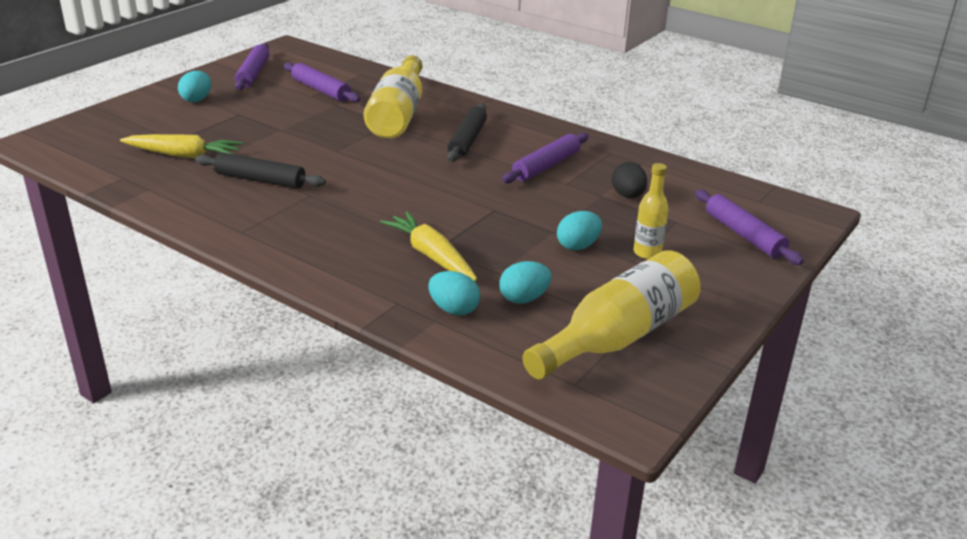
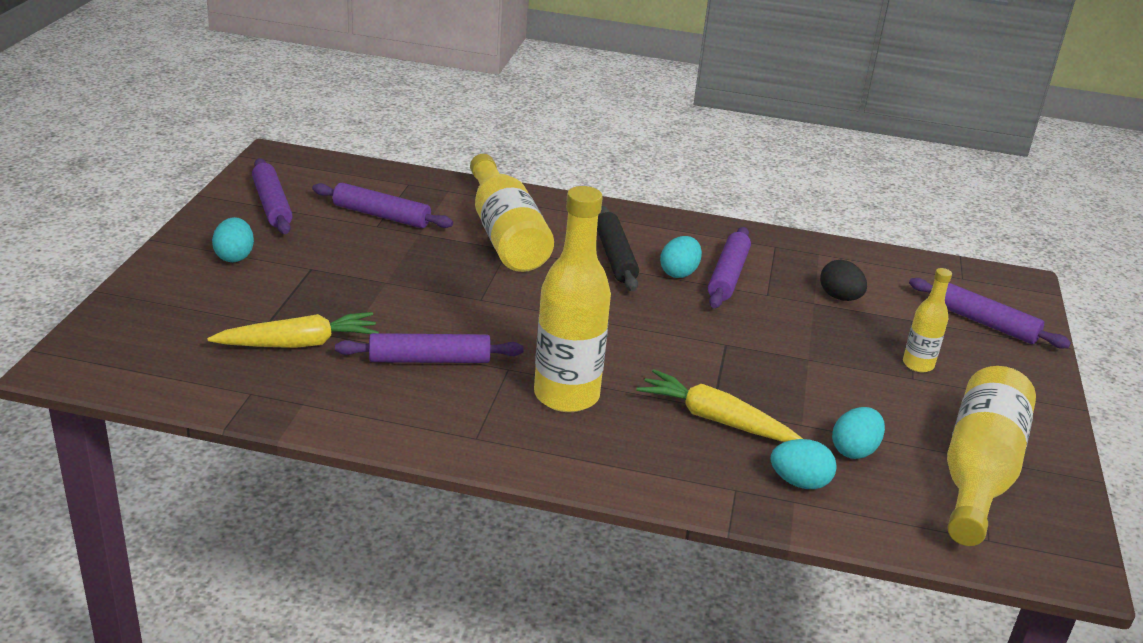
camera: 25 degrees left, 0 degrees up
(260, 180) = (429, 360): black rolling pin -> purple rolling pin
(334, 219) = (566, 395): none -> yellow bottle
(578, 246) = (847, 372): turquoise egg -> turquoise egg (679, 273)

